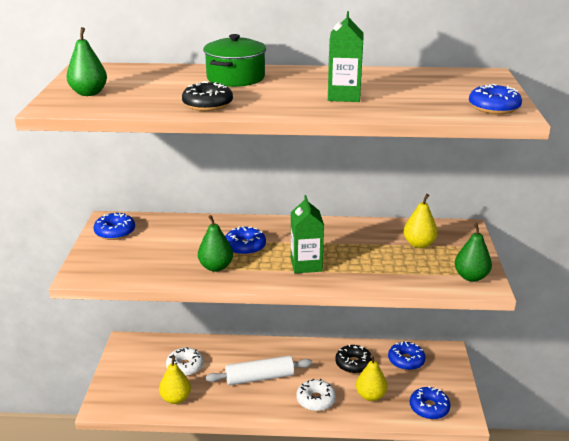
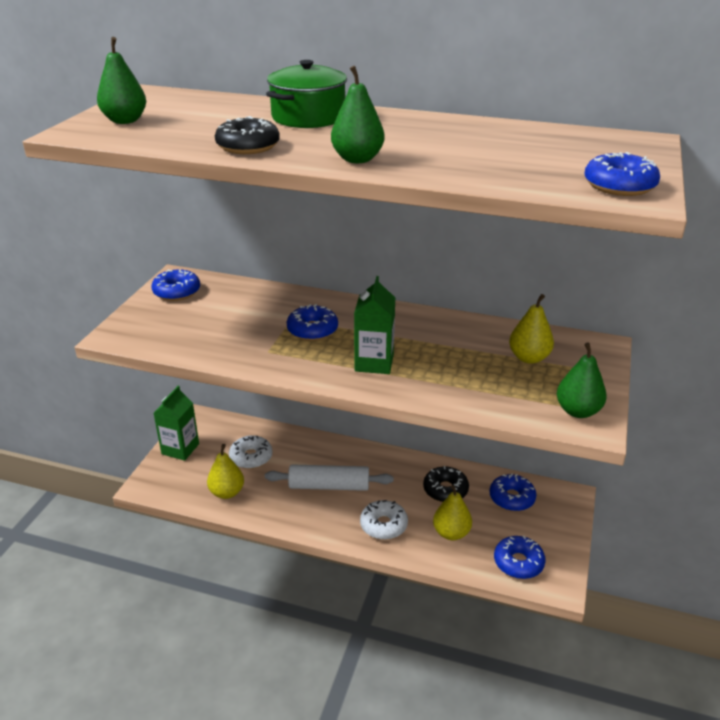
camera: 15 degrees right, 5 degrees up
(216, 267) = (267, 349): green pear -> green pear (357, 159)
(344, 96) = (425, 151): green carton -> green carton (180, 449)

